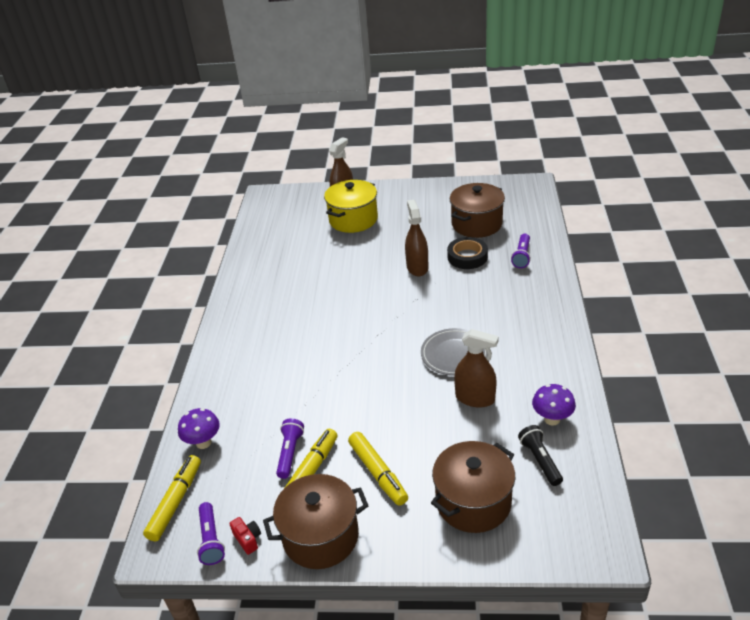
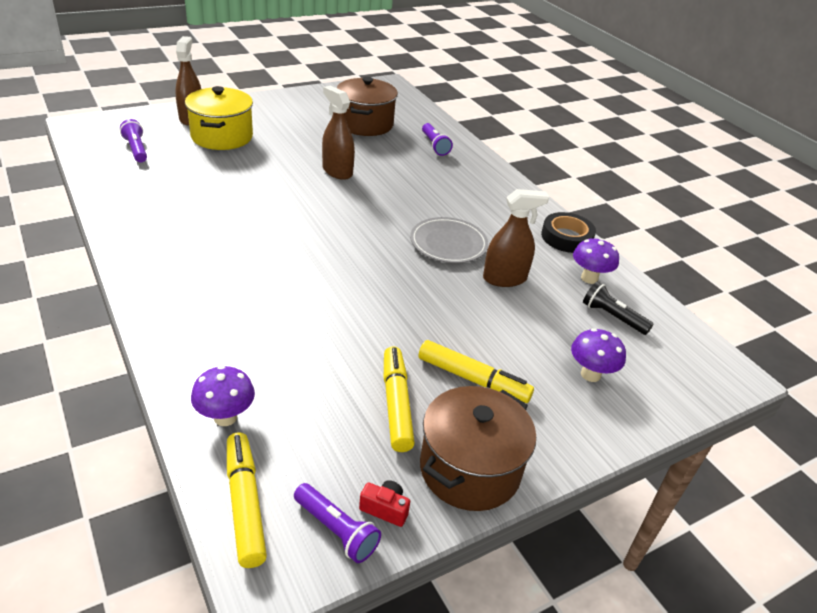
camera: 40 degrees left, 0 degrees up
(290, 453) = (353, 392): purple flashlight -> purple flashlight (136, 149)
(467, 257) = (381, 154): black tape -> black tape (566, 237)
(473, 502) = (590, 374): brown pot -> purple mushroom

